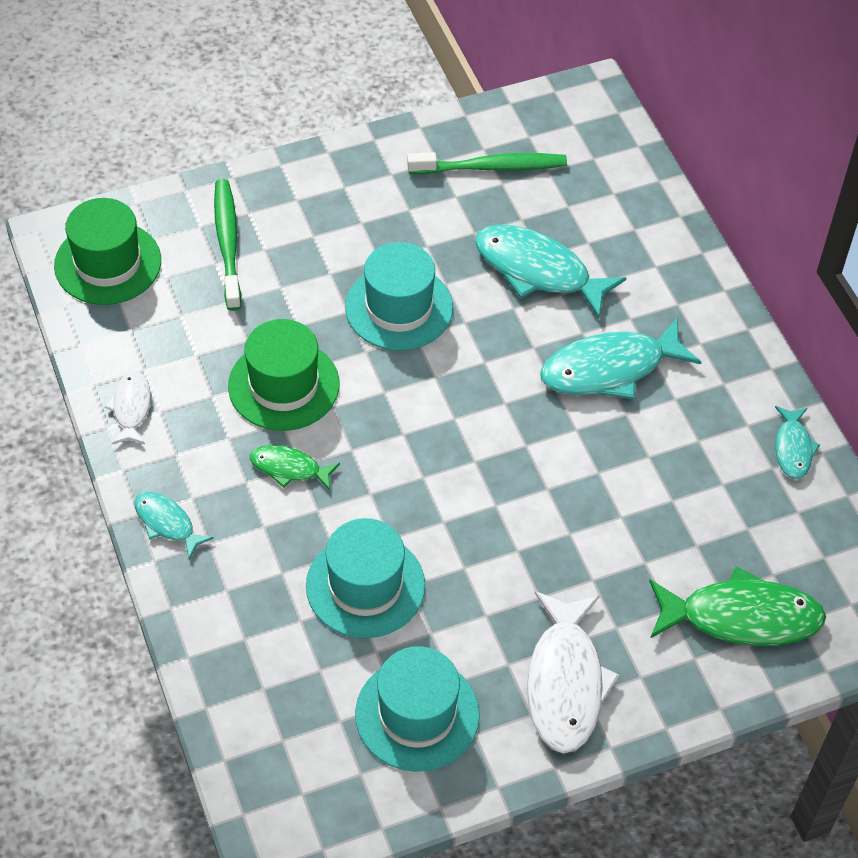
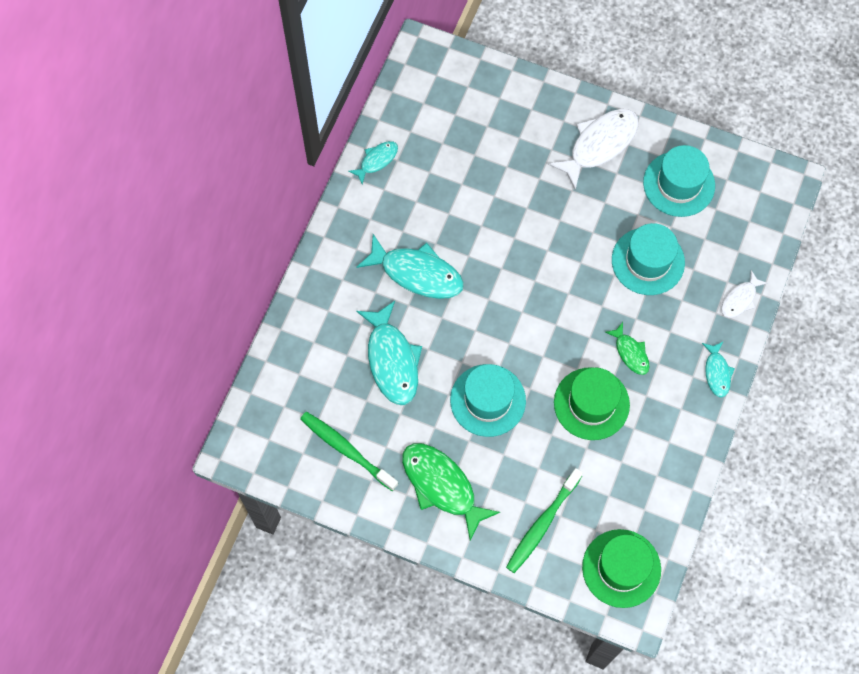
camera: 135 degrees left, 15 degrees up
(131, 408) = (683, 457): white fish -> white fish (740, 299)
(741, 617) = (491, 108): green fish -> green fish (442, 486)

